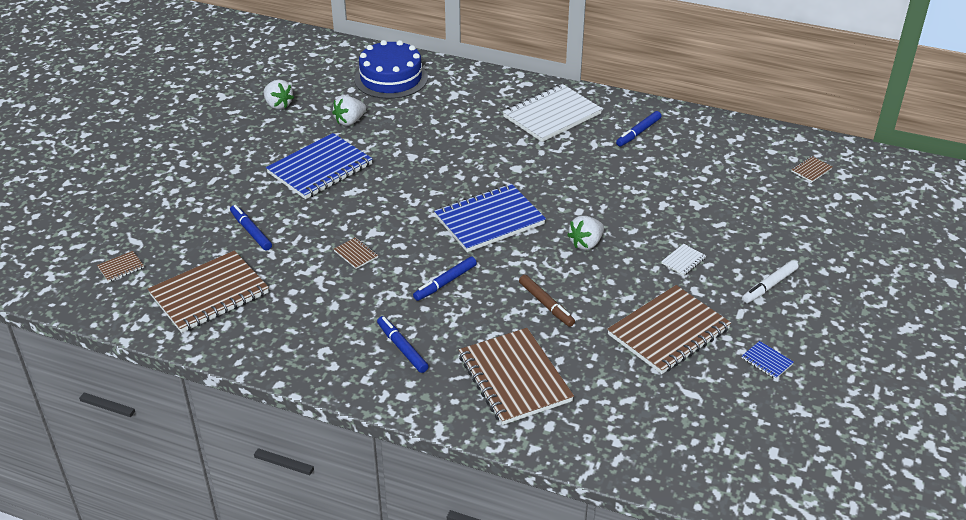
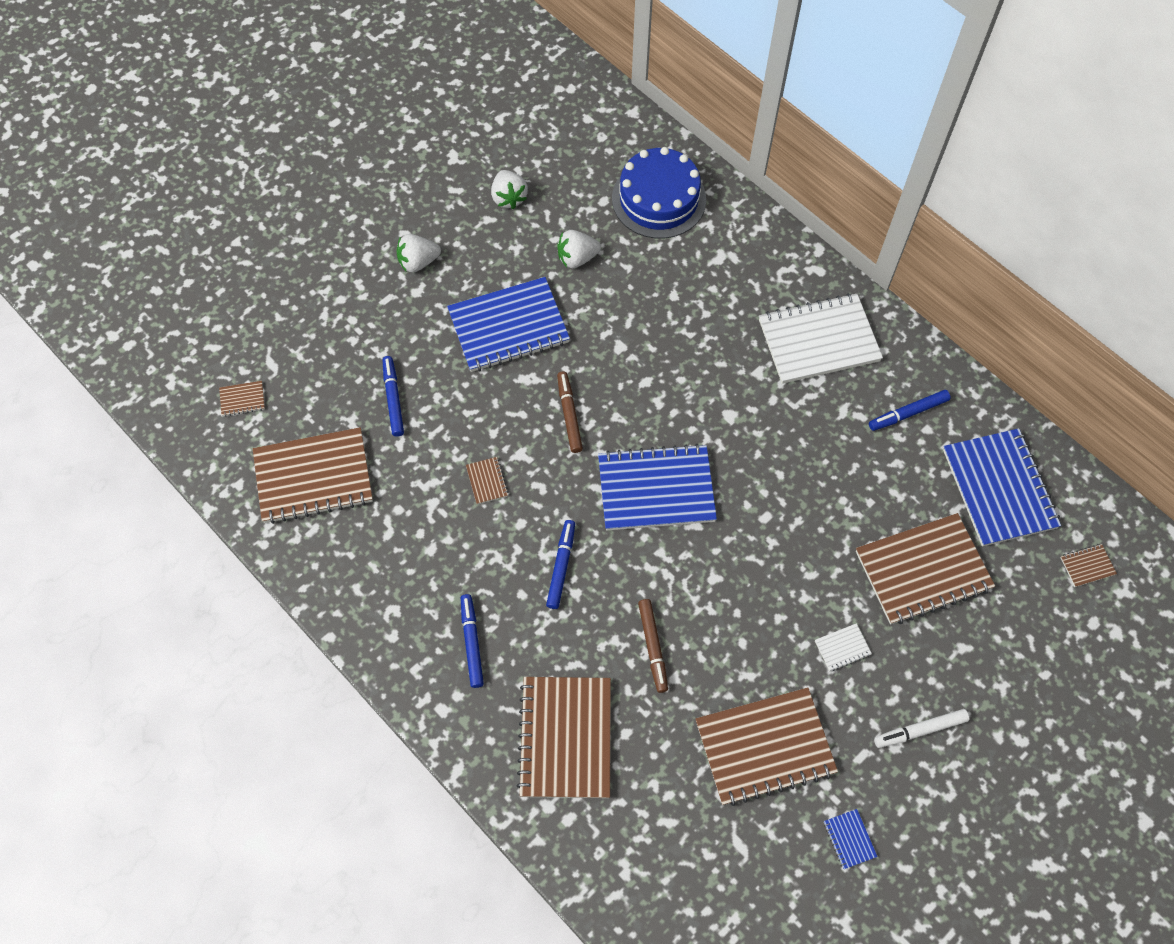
camera: 25 degrees right, 25 degrees up
(397, 201) = (569, 415): none -> brown marker
(445, 283) = (561, 566): blue marker -> blue marker turned 120 degrees clockwise
(586, 243) = (746, 572): white strawberry -> white strawberry (418, 262)
(707, 205) = (923, 570): none -> brown notebook
(726, 151) = (999, 489): none -> blue notebook

